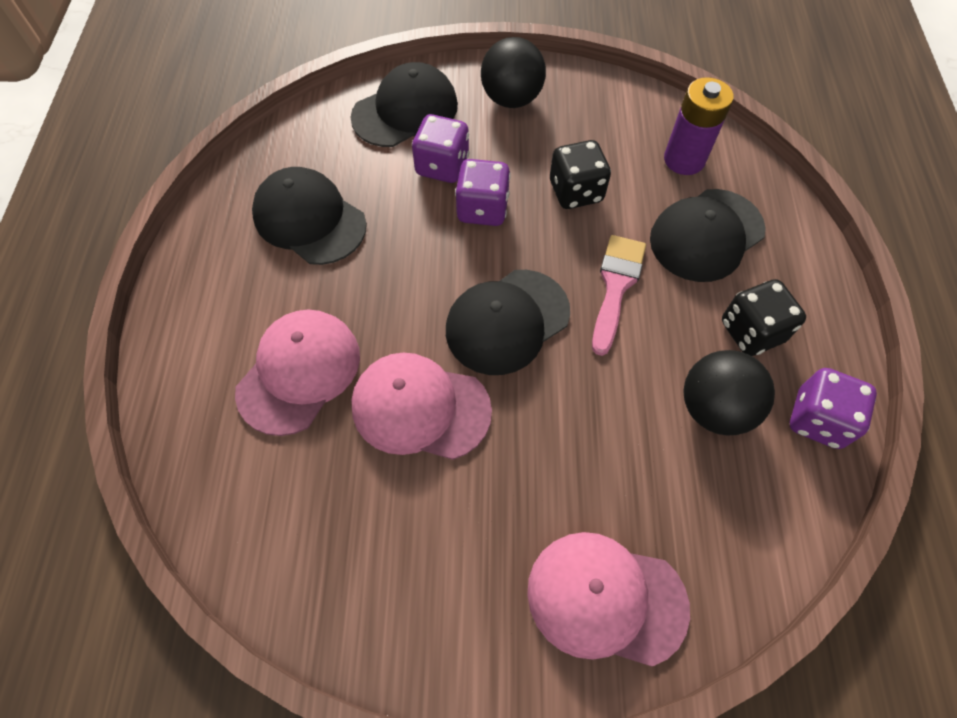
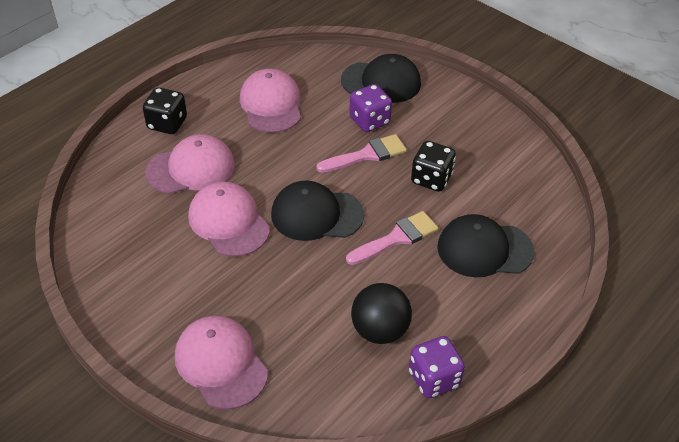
camera: 40 degrees right, 15 degrees down
(309, 219) = (271, 104): black cap -> pink cap
(482, 209) = (367, 155): purple dice -> pink brush
(511, 99) = (451, 110): black ball -> none
(684, 160) = (521, 203): purple battery -> none
(751, 331) = (449, 312): black dice -> black dice (167, 124)

